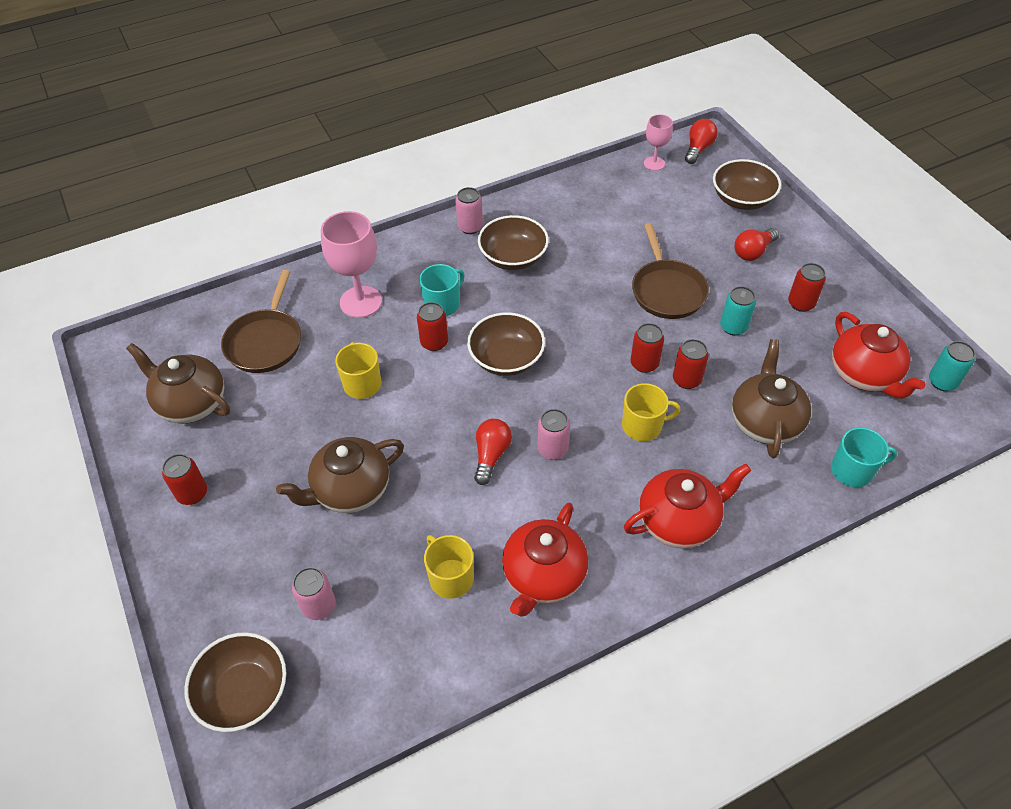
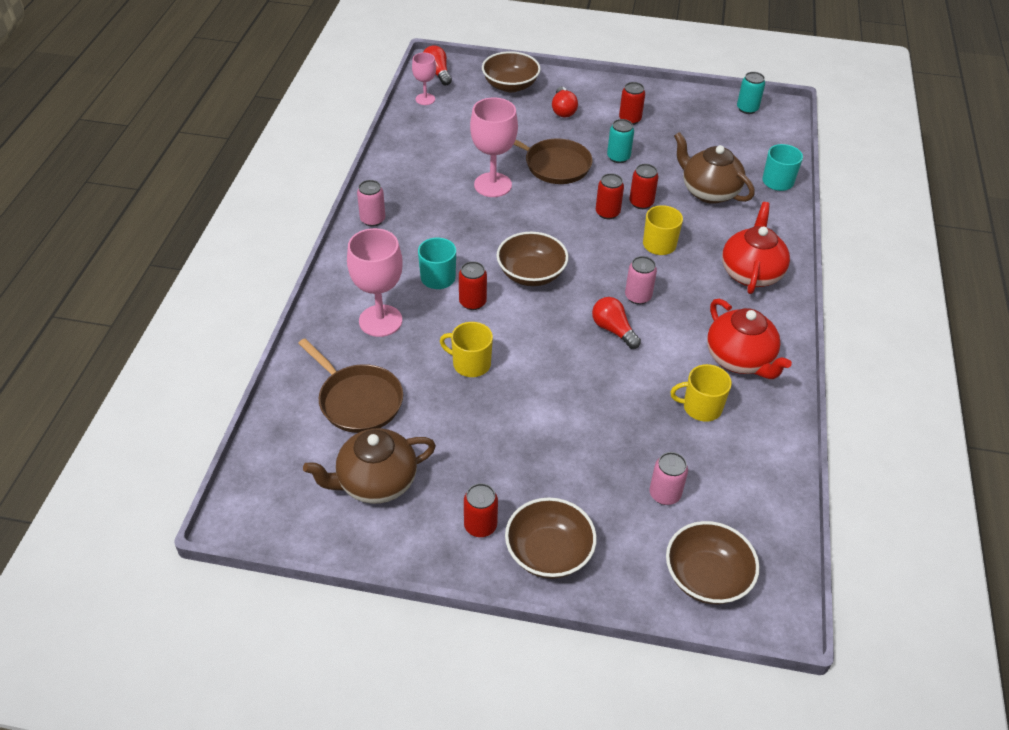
camera: 55 degrees left, 5 degrees down
(350, 490) = (572, 423): brown teapot -> none
(513, 257) = (434, 216): brown bowl -> brown bowl (549, 552)
(593, 268) = (492, 185): none -> pink goblet
(864, 375) = (712, 132): red teapot -> none

